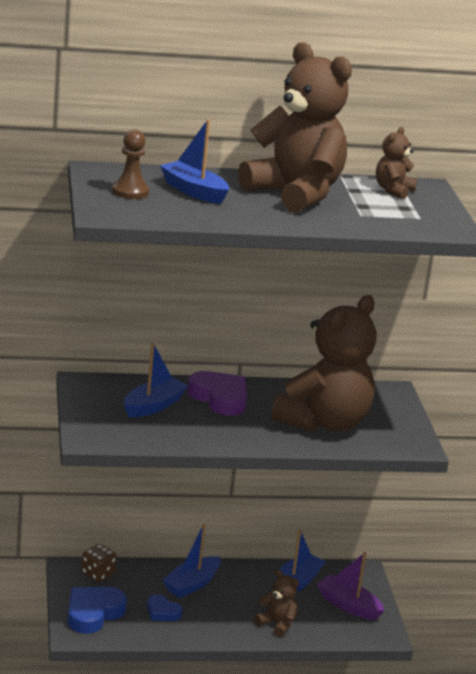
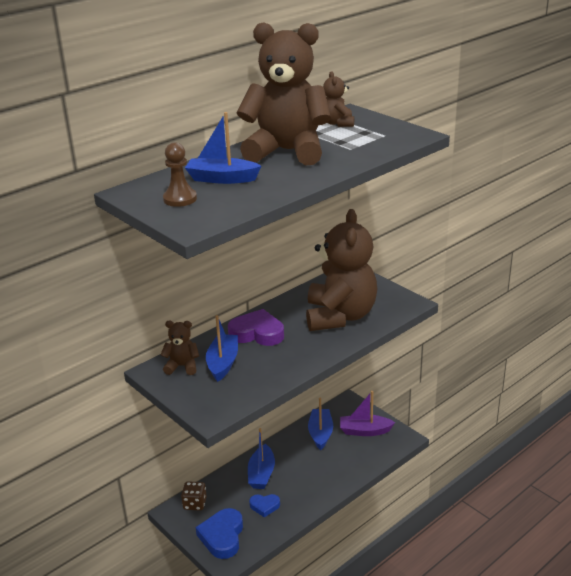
camera: 30 degrees left, 5 degrees up
(277, 624) = (340, 470): brown teddy bear -> brown teddy bear (182, 366)

